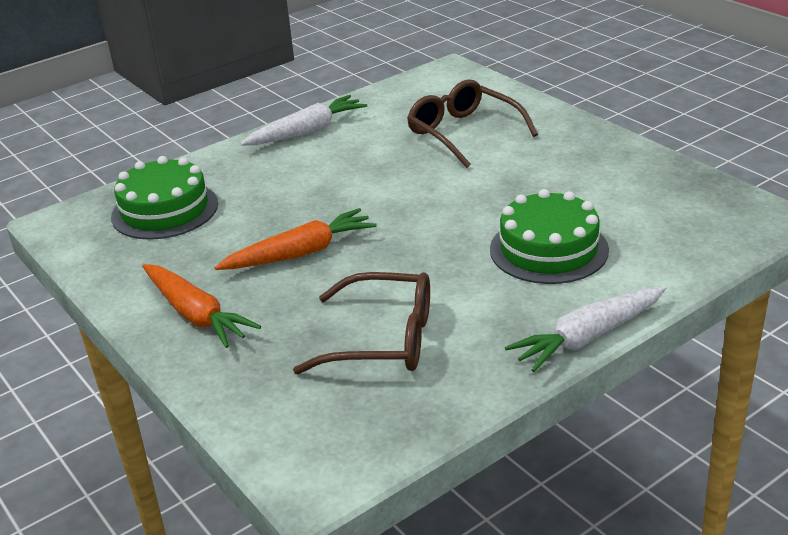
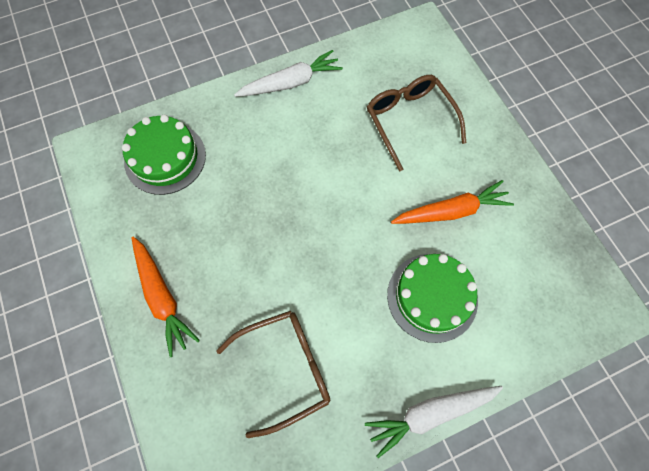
camera: 10 degrees right, 35 degrees up
(301, 253) = (251, 244): orange carrot -> orange carrot (451, 211)
(383, 339) = (285, 369): brown glasses -> brown glasses turned 45 degrees counterclockwise

